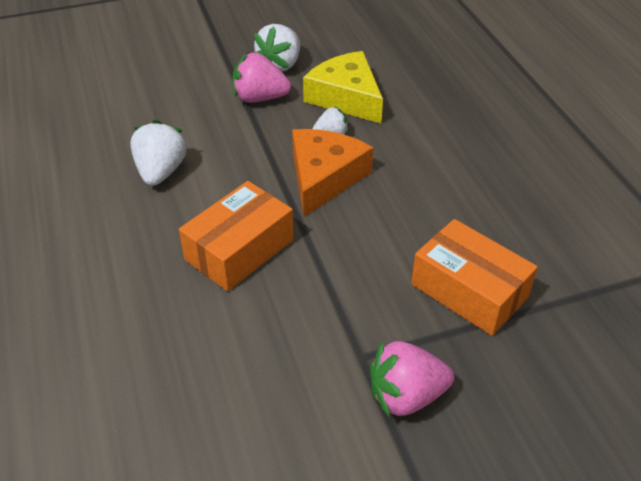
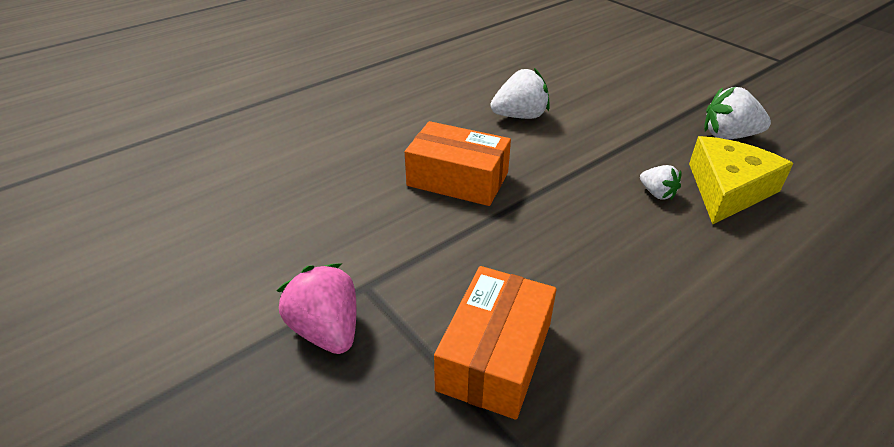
camera: 70 degrees right, 5 degrees down
(259, 98) = (664, 137): pink strawberry -> none
(324, 177) = (589, 204): orange cheese -> none

